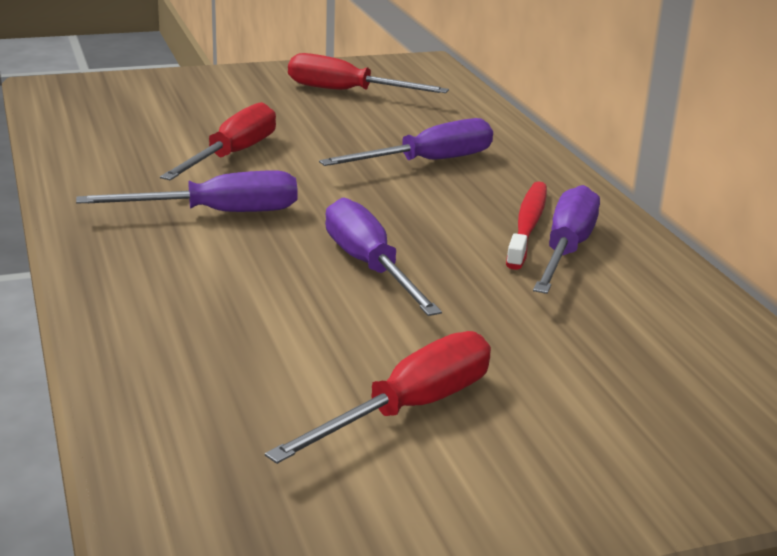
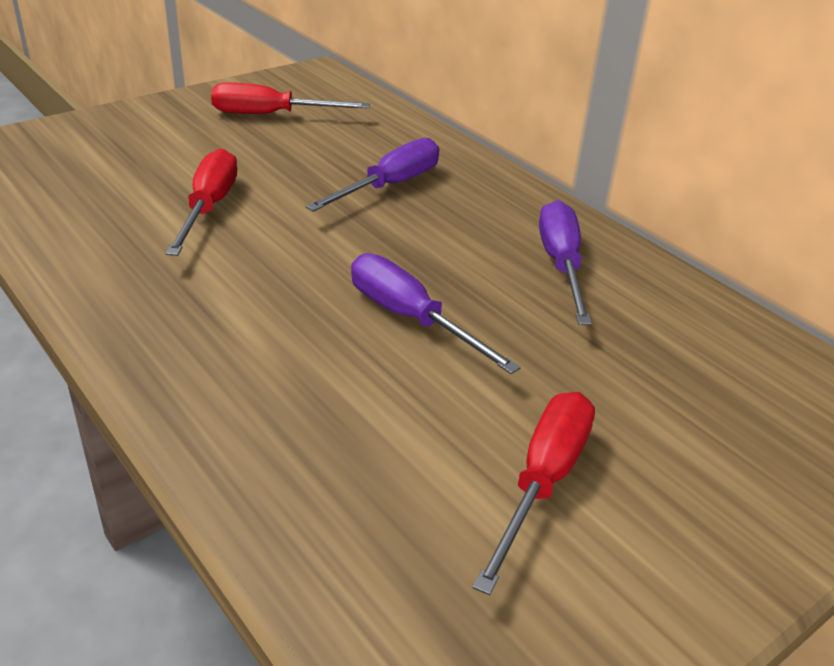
camera: 20 degrees left, 10 degrees up
(217, 213) = (235, 282): purple screwdriver -> none
(528, 225) = (514, 243): red toothbrush -> none

